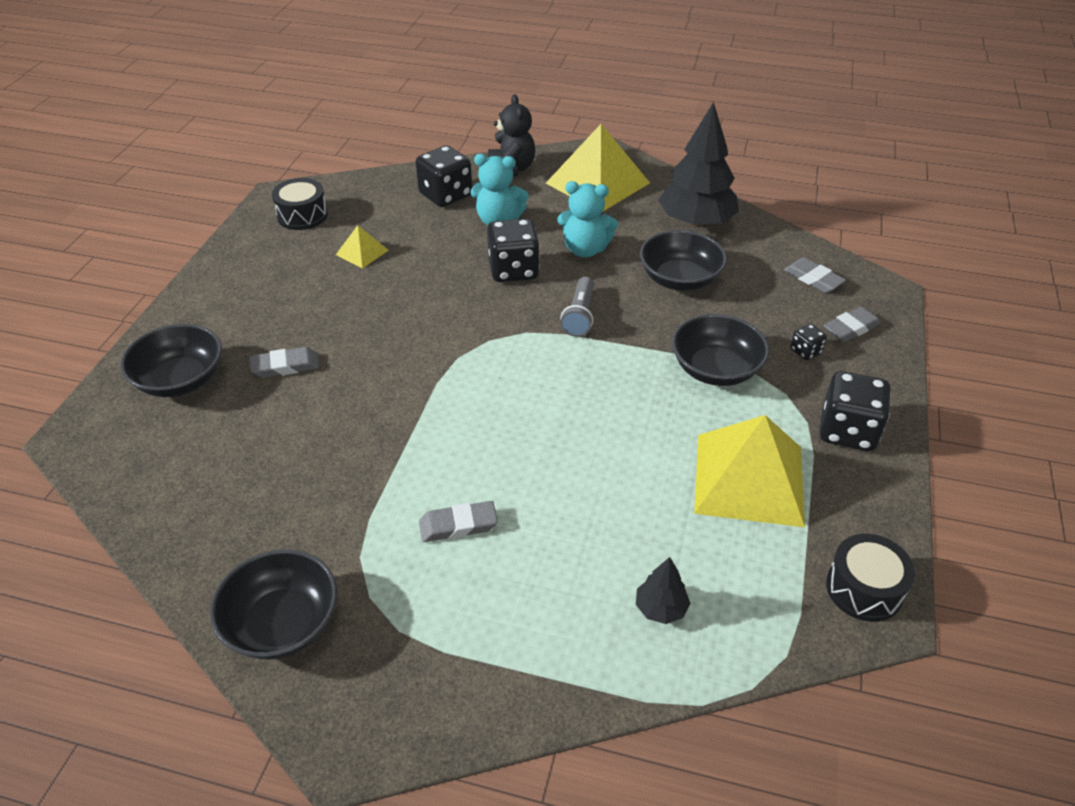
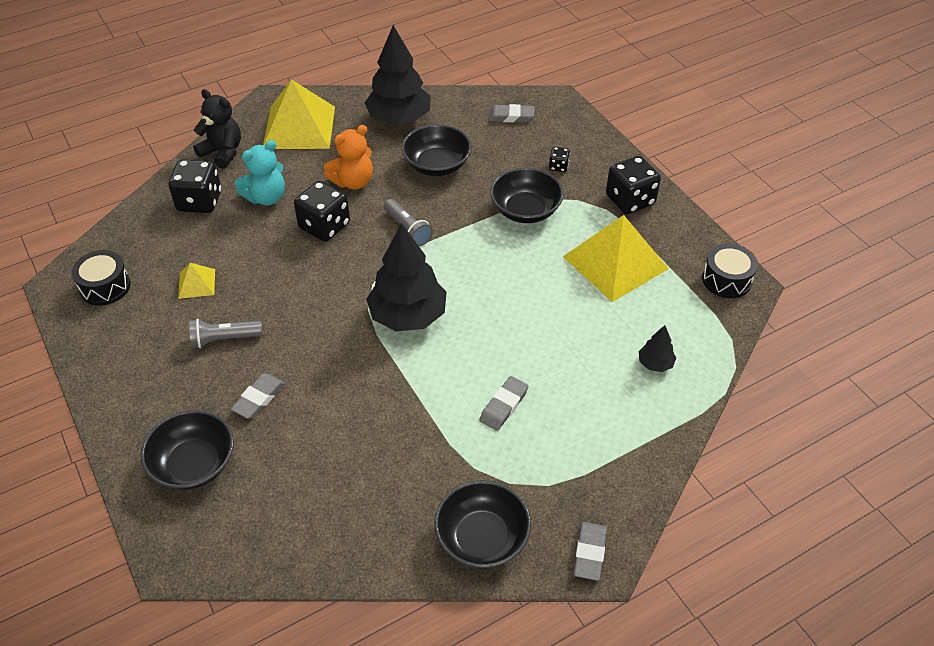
camera: 45 degrees left, 5 degrees up
(324, 305) = (224, 339): none -> grey flashlight
(482, 386) = (408, 316): none -> black tree
(585, 249) = (353, 181): turquoise teddy bear -> orange teddy bear
(851, 328) = (565, 136): grey eraser -> grey eraser (590, 553)

